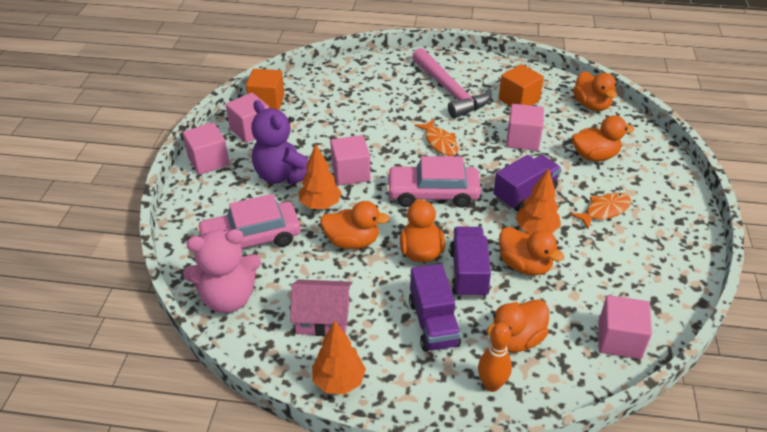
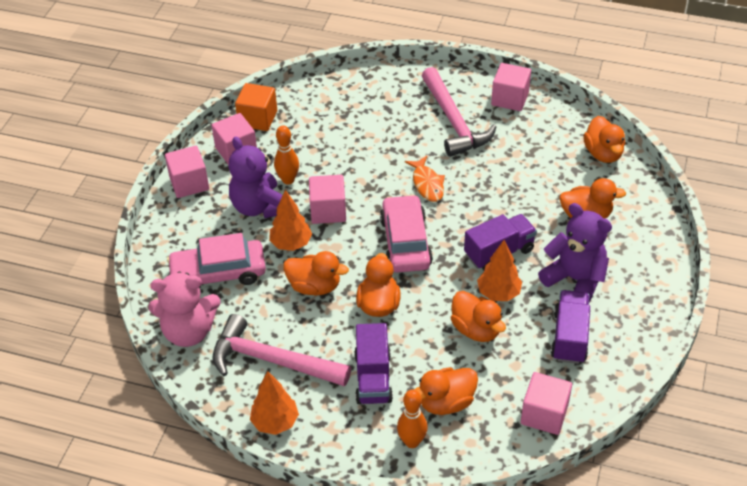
camera: 10 degrees right, 5 degrees up
(306, 150) = (288, 180): none -> orange bowling pin
(323, 318) = (272, 360): pink house -> pink hammer
(433, 193) = (405, 242): pink car -> pink car turned 75 degrees clockwise
(468, 273) = (419, 332): purple truck -> purple truck (569, 337)
(518, 100) = (525, 140): orange cube -> none
(522, 140) = (515, 189): pink cube -> pink cube (510, 99)
(604, 211) = (575, 279): orange fish -> purple teddy bear

